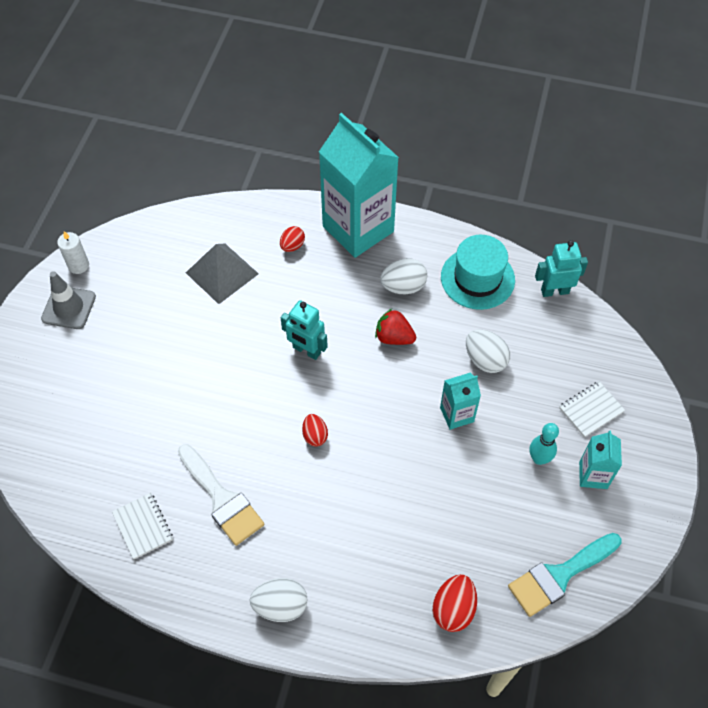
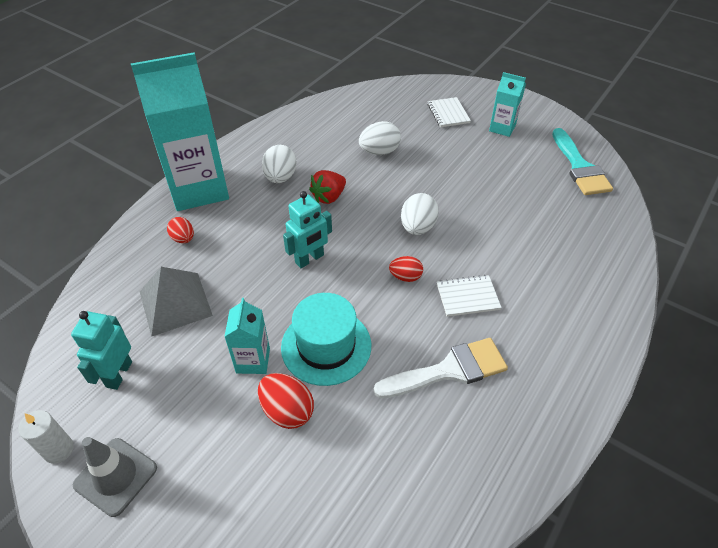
camera: 70 degrees left, 10 degrees down
(143, 526) = (460, 456): white notebook -> white notebook (467, 297)
(280, 605) = (578, 349): white egg -> white egg (417, 227)
(453, 609) = (598, 231): red egg -> red egg (287, 411)
(457, 414) = (422, 181): turquoise carton -> turquoise carton (253, 360)
(477, 278) = (300, 134): turquoise hat -> turquoise hat (326, 346)
(539, 458) = (479, 149): turquoise bowling pin -> none
(554, 291) = (337, 100): turquoise robot -> turquoise robot (119, 374)

